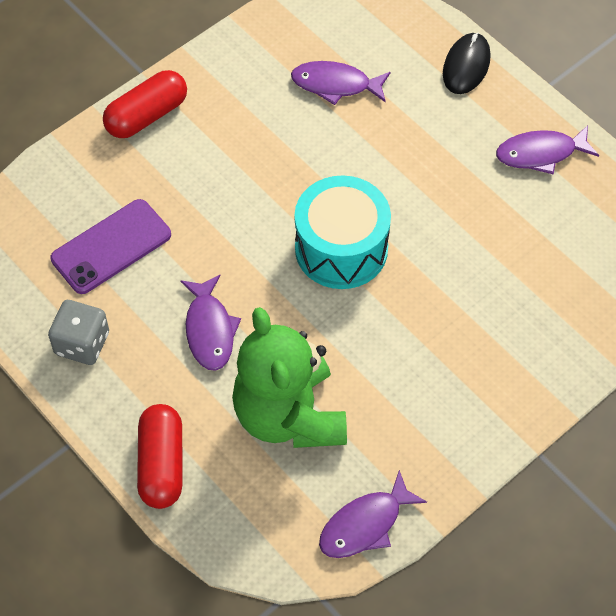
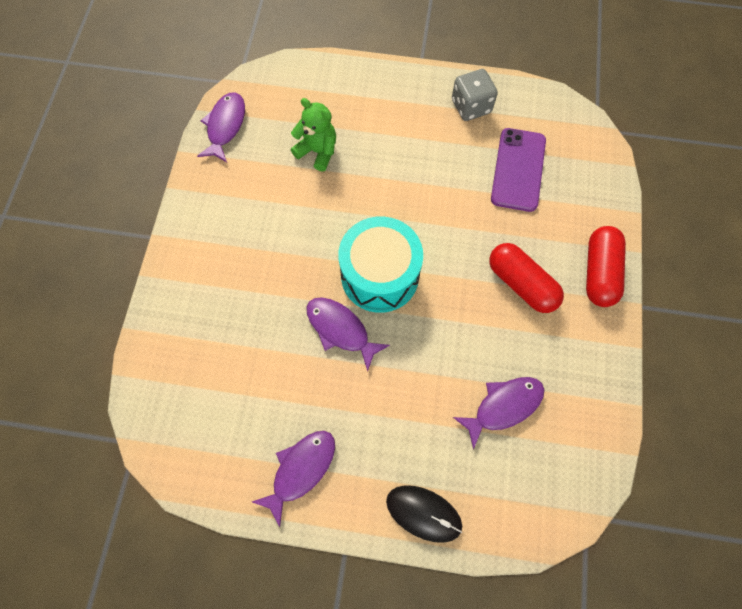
camera: 140 degrees right, 10 degrees up
(161, 464) = (363, 80): red capsule -> red capsule (521, 284)
(209, 330) = (409, 164): purple fish -> purple fish (340, 330)
(289, 415) = (317, 151): green teddy bear -> green teddy bear, size x0.53
(466, 66) = (423, 513): black mouse -> black mouse turned 45 degrees counterclockwise

